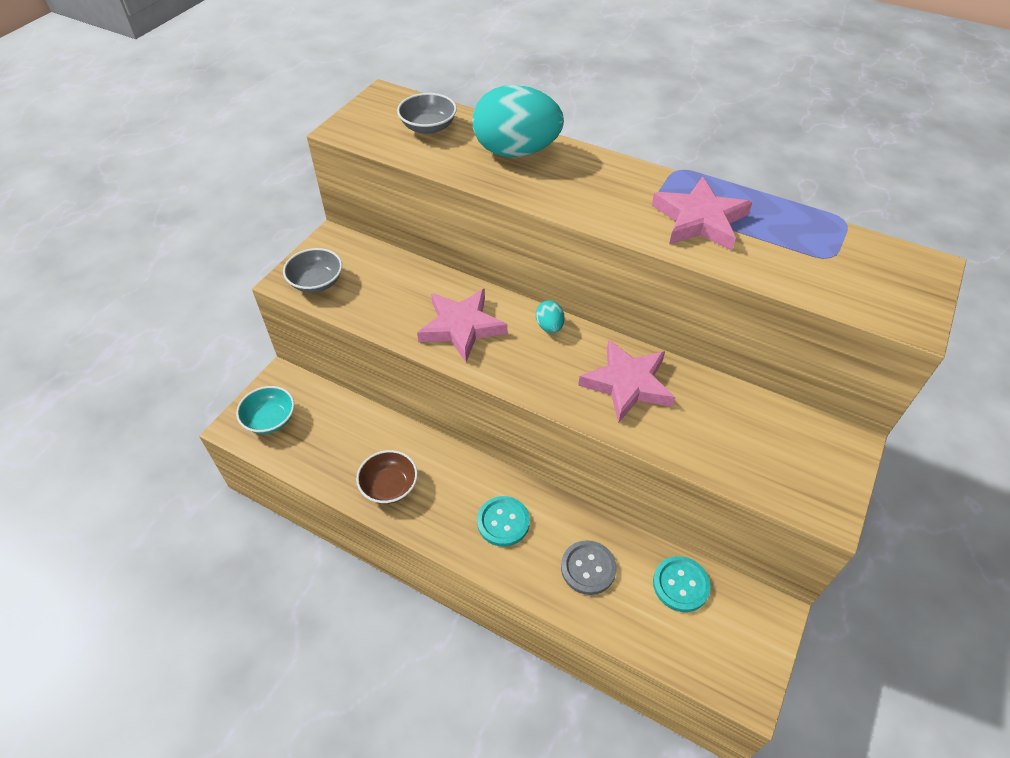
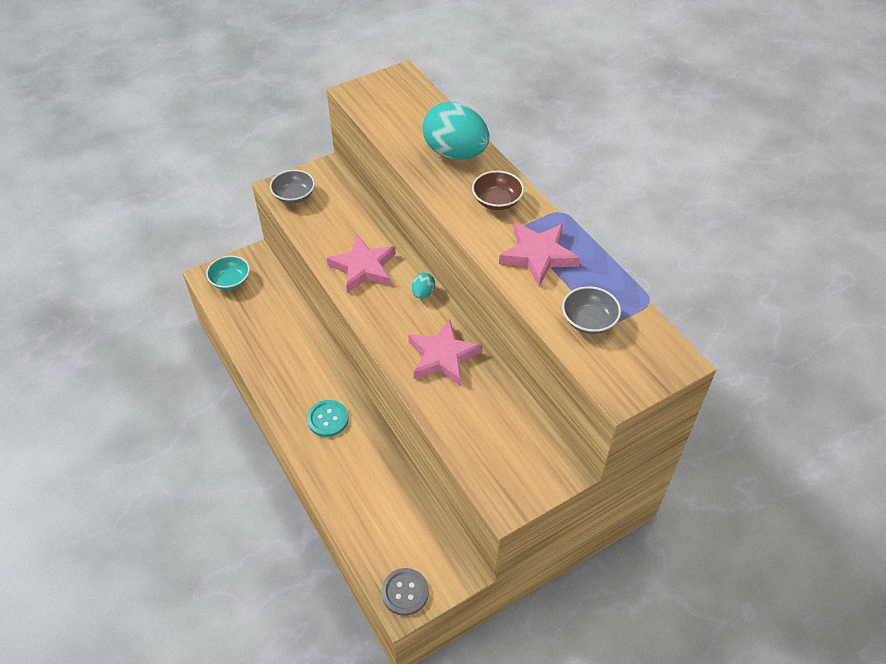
camera: 30 degrees right, 0 degrees up
(389, 486) = (273, 360): brown bowl -> brown bowl (497, 201)
(428, 127) = (411, 111): grey bowl -> grey bowl (588, 321)
(588, 568) = (360, 476): grey button -> grey button (405, 592)
(680, 584) = (413, 520): turquoise button -> none

